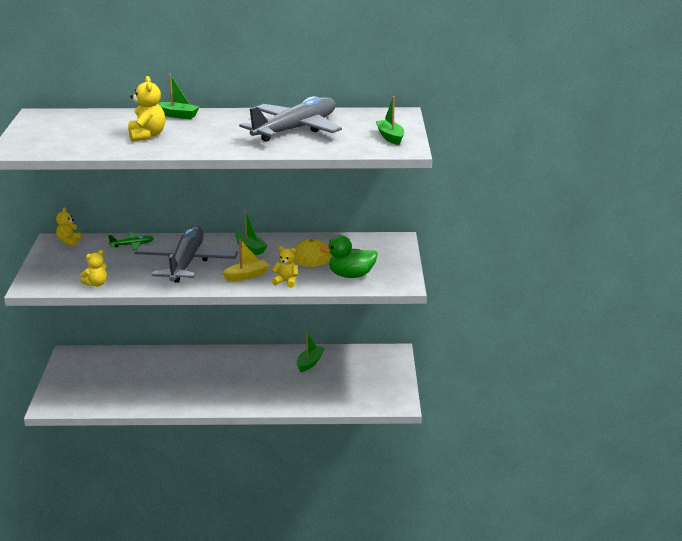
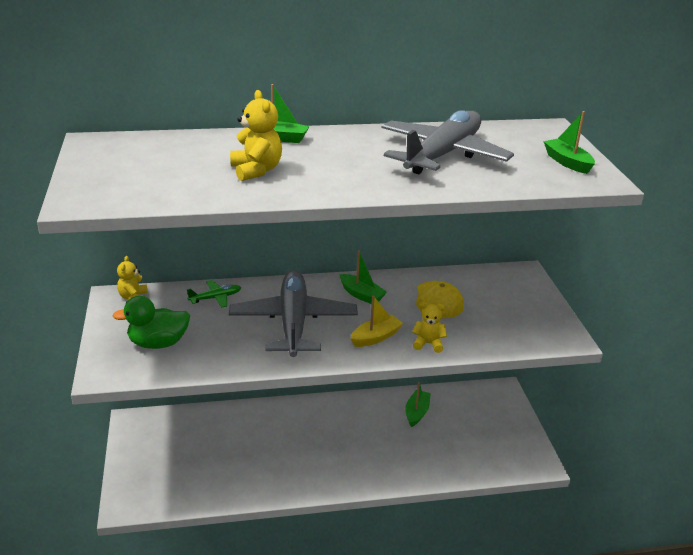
camera: 10 degrees left, 5 degrees up
(96, 284) = (190, 363): yellow teddy bear -> none
(351, 275) = (500, 328): green duck -> green duck (158, 343)

